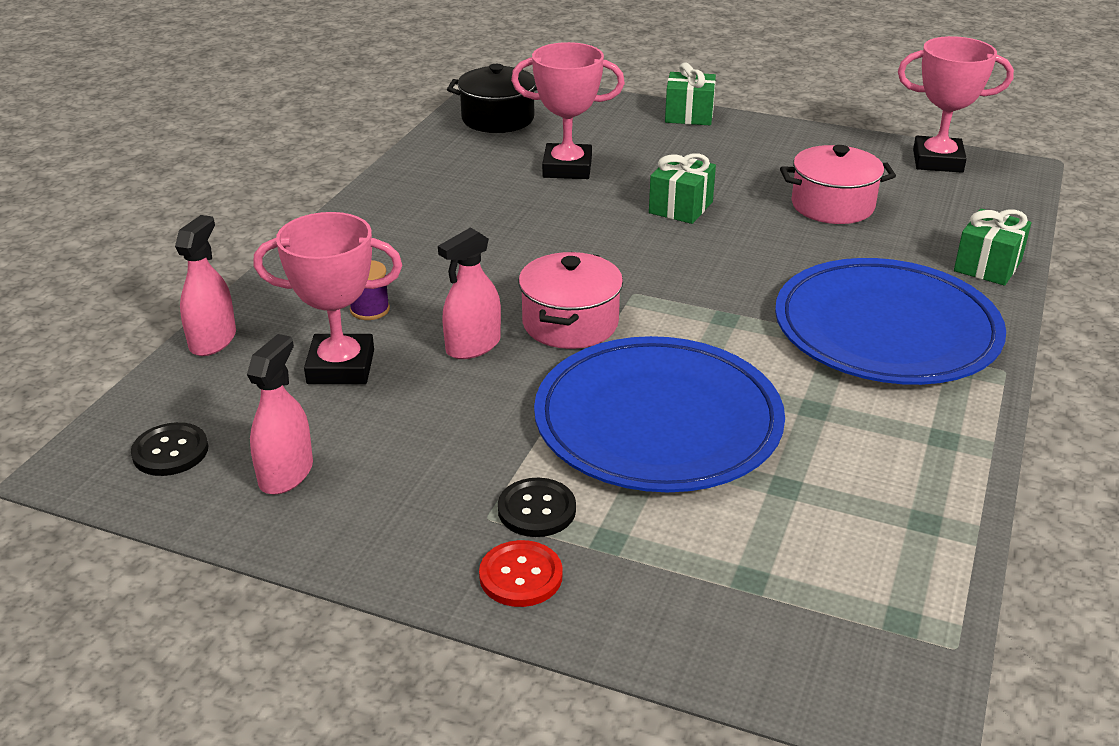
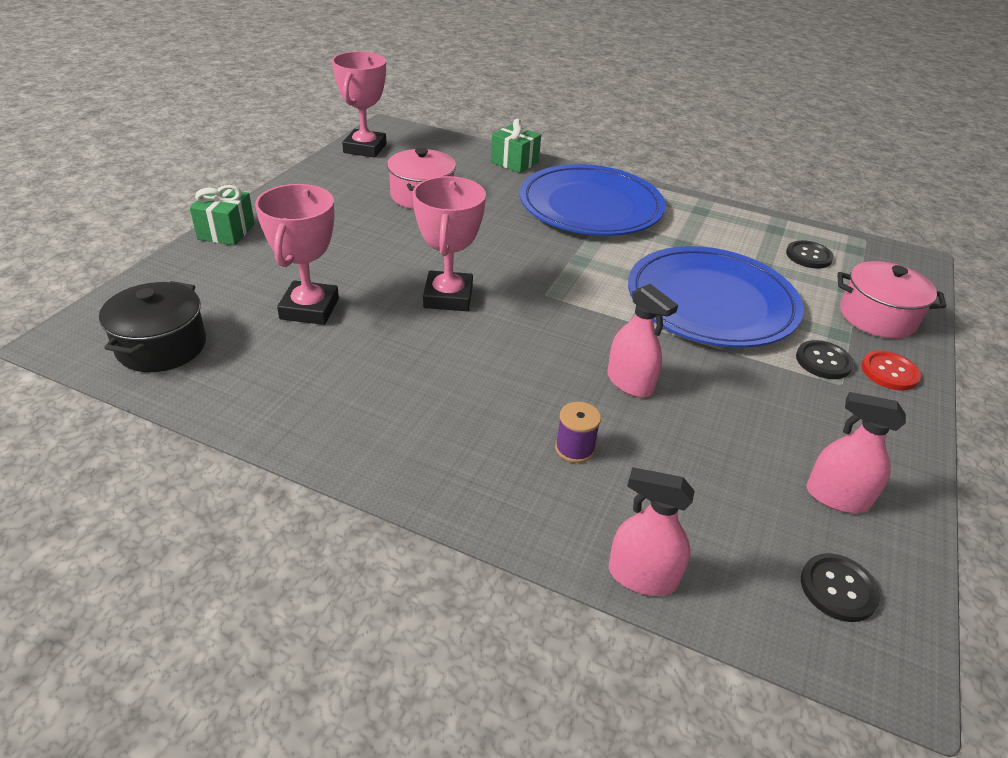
camera: 90 degrees left, 5 degrees up
(341, 367) = (675, 467): pink trophy -> pink trophy (448, 297)
(570, 323) = (591, 329): pink pot -> pink pot (877, 317)
(681, 207) = (408, 257): green gift -> none
(843, 549) = (808, 256): none -> black button

